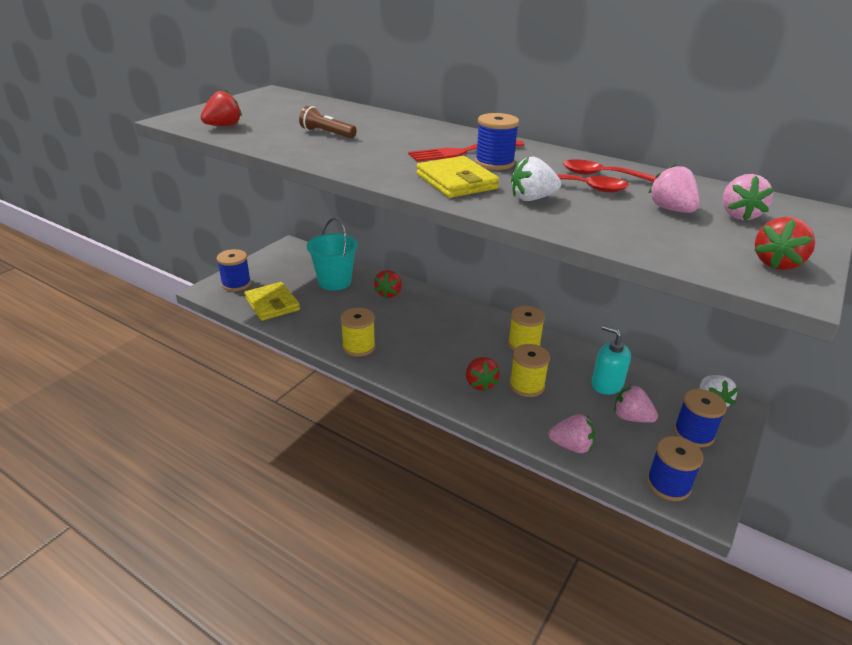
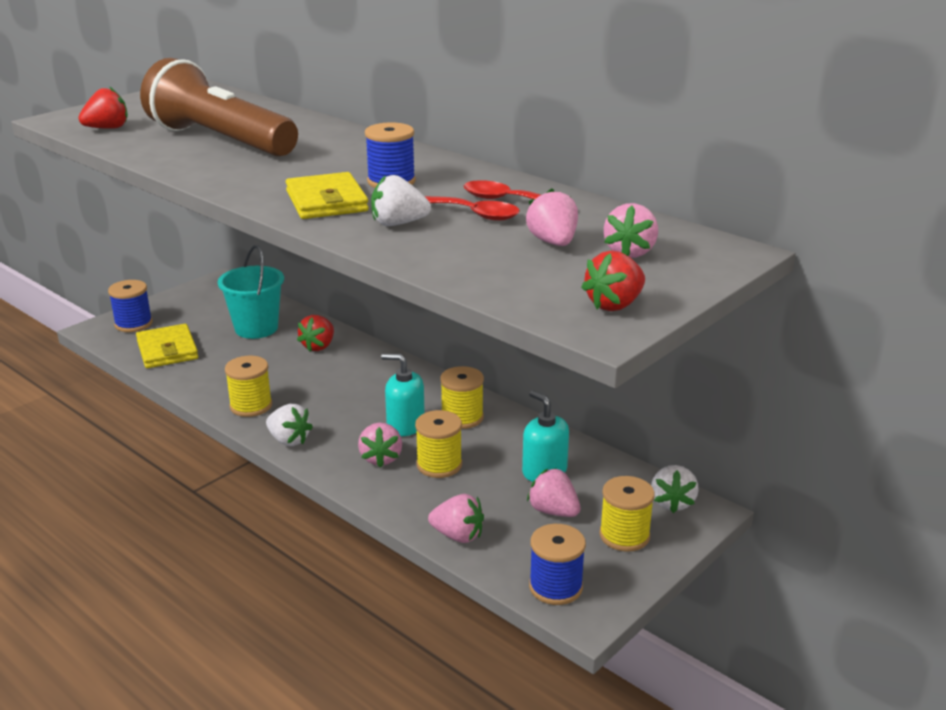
camera: 10 degrees right, 5 degrees down
(327, 133) = (220, 141): brown flashlight -> brown flashlight, size x2.48
(401, 374) = (289, 440): none -> white strawberry
(462, 152) = (364, 167): red fork -> none
(480, 384) = (381, 458): red strawberry -> pink strawberry
(485, 354) = (405, 425): none -> turquoise soap dispenser
(693, 434) = (624, 535): blue spool -> yellow spool

